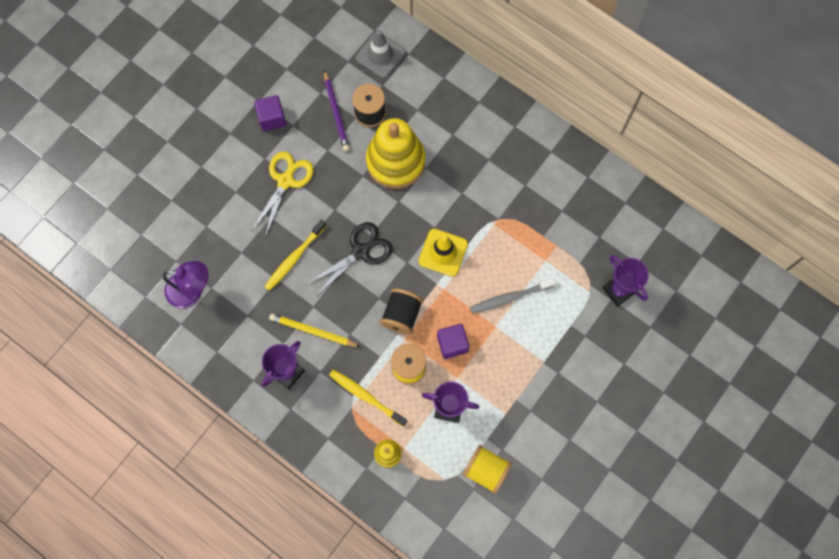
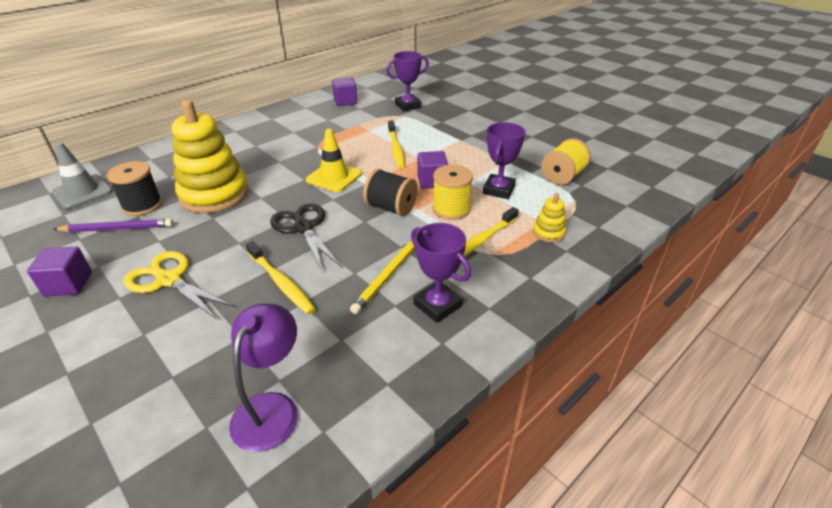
camera: 80 degrees left, 35 degrees down
(510, 297) = (396, 148): grey toothbrush -> yellow toothbrush
(614, 216) = (345, 101): none -> purple cube

